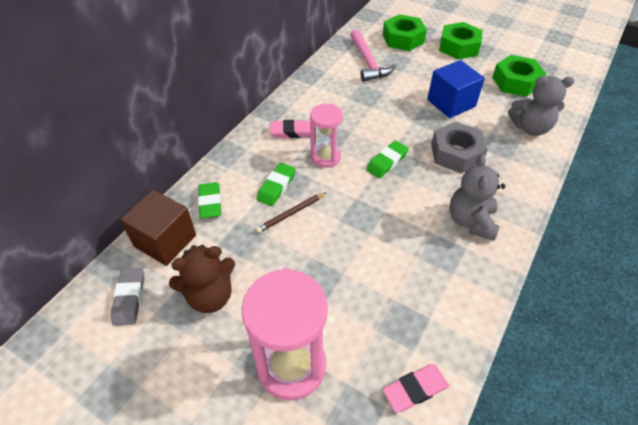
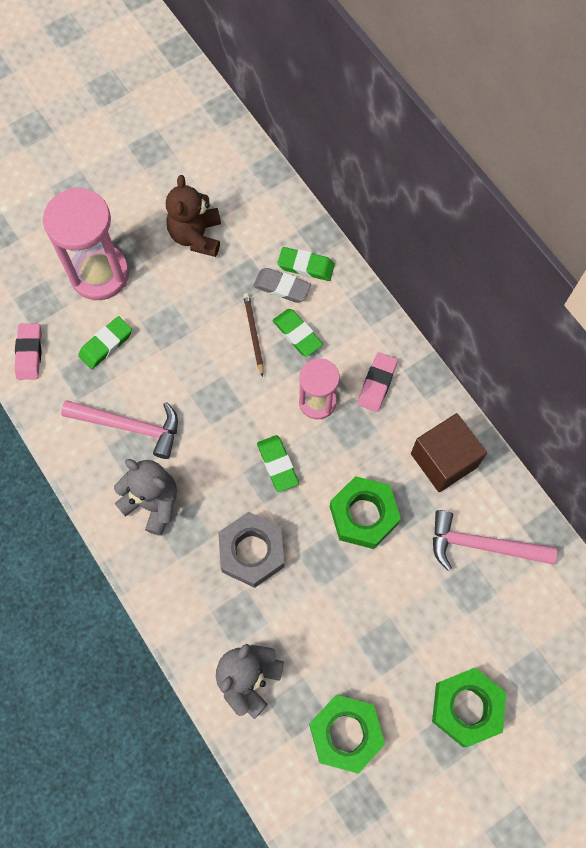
camera: 115 degrees right, 20 degrees up
(129, 298) = (227, 177): grey eraser -> grey eraser (281, 287)
(165, 241) = (276, 216): brown cube -> brown cube (444, 460)
(363, 320) = (106, 344): none -> green eraser
(403, 39) = (522, 631): green nut -> green nut (363, 515)
(425, 264) = (130, 427): none -> pink hammer
(451, 103) = (343, 606): blue cube -> none

